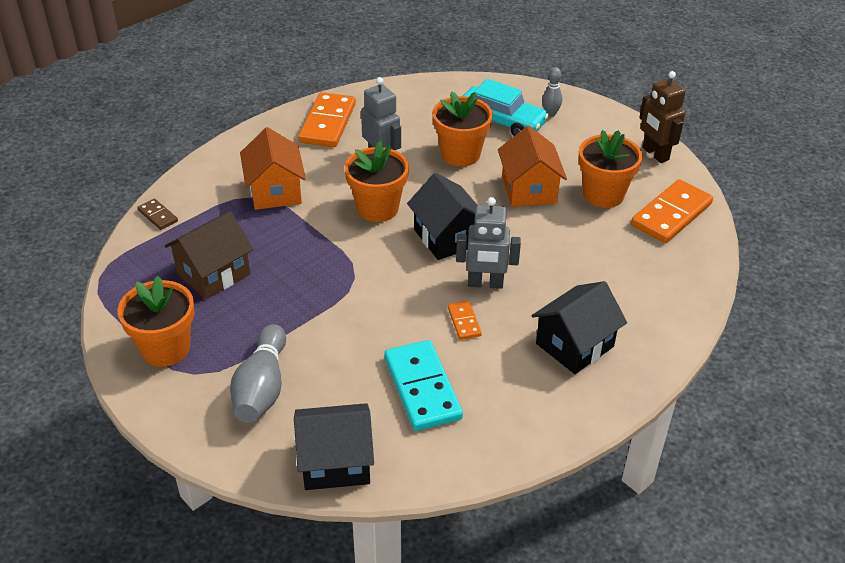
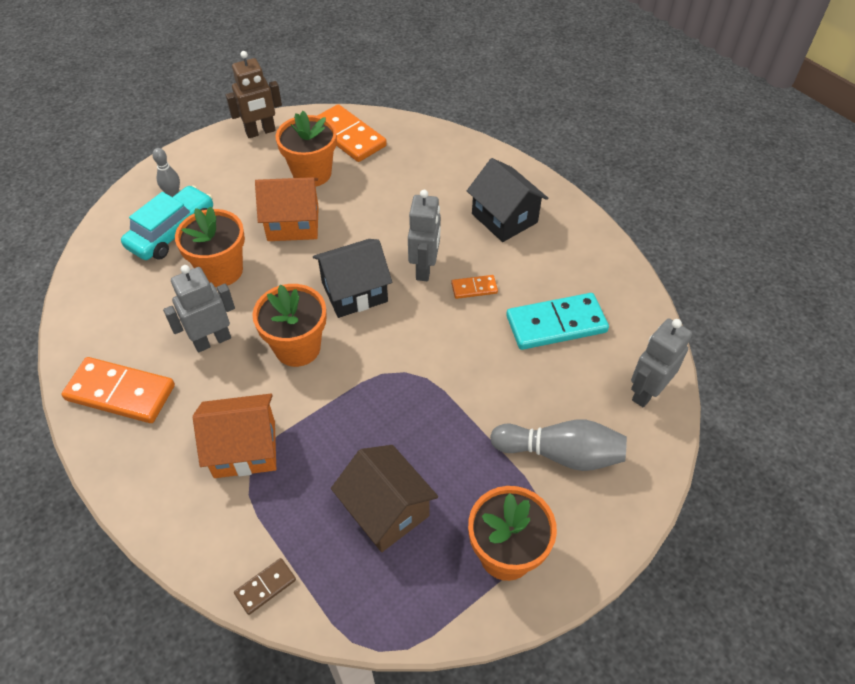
camera: 85 degrees left, 10 degrees up
(335, 462) = (646, 392): black house -> grey robot

